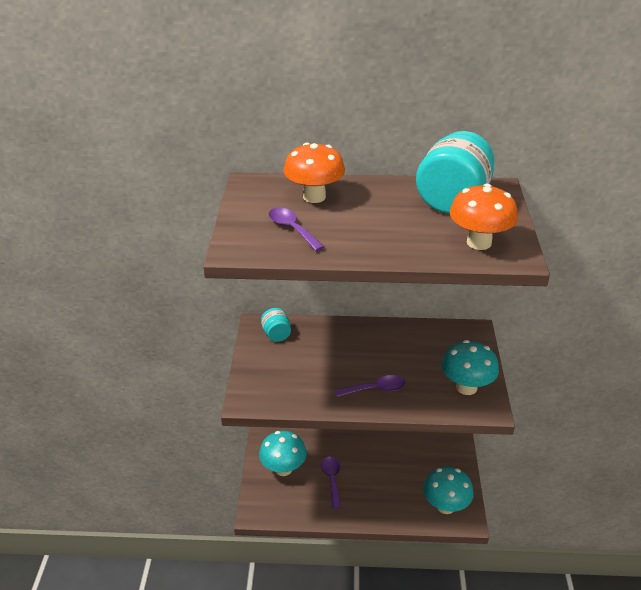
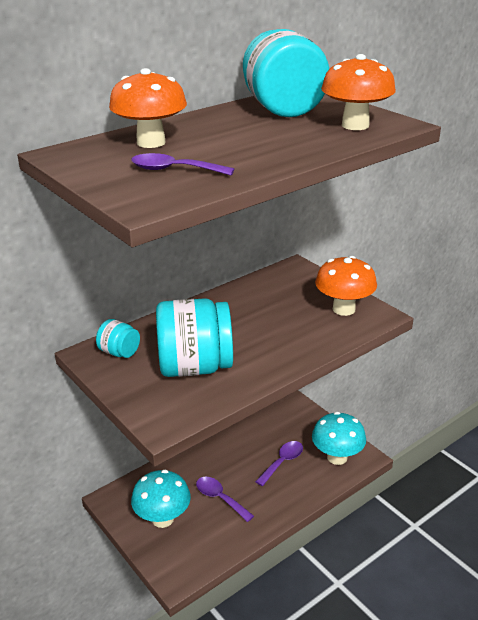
camera: 40 degrees left, 5 degrees down
(309, 372) = (195, 367): none -> turquoise jar
(376, 389) = (274, 348): purple spoon -> purple spoon (282, 462)
(466, 387) = (343, 309): turquoise mushroom -> orange mushroom

